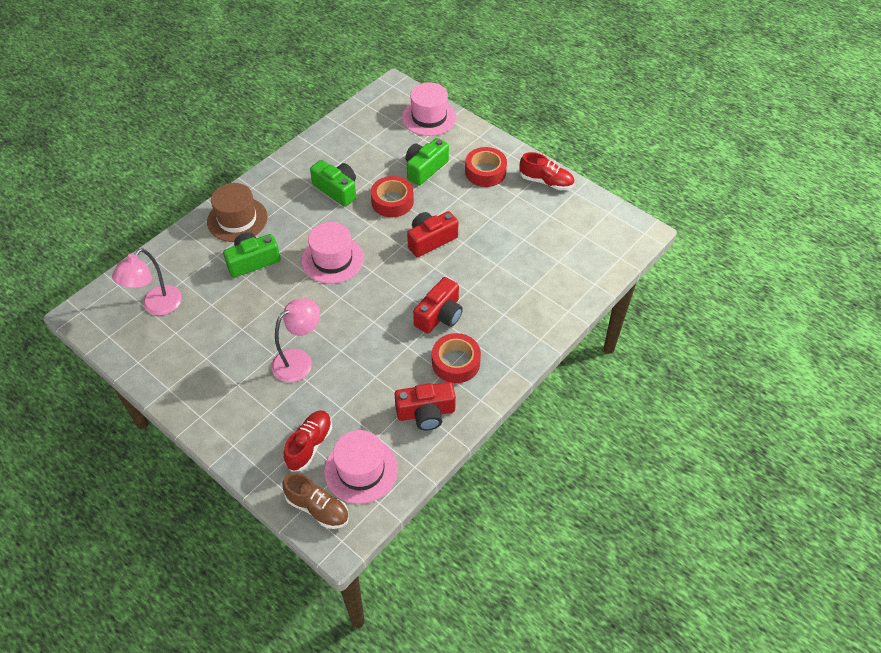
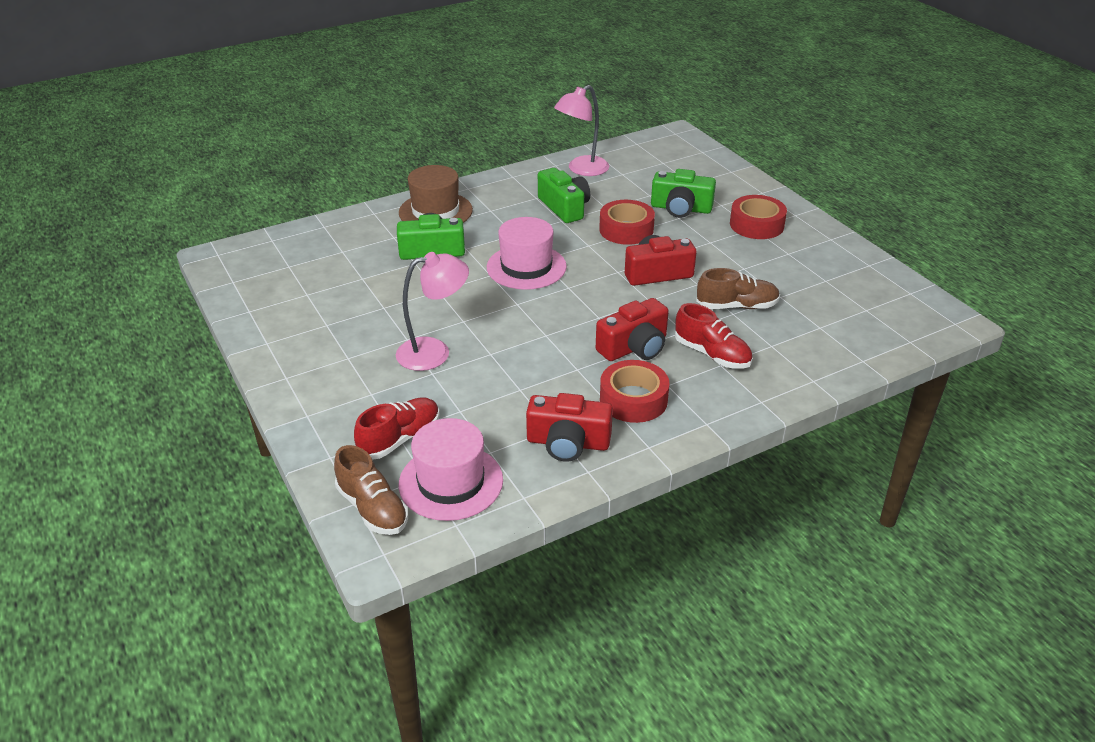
camera: 20 degrees right, 15 degrees down
(157, 306) = (301, 267): pink lamp -> pink lamp (581, 169)
(425, 168) = (681, 208): green camera -> green camera turned 135 degrees counterclockwise
(429, 117) = (707, 166): pink hat -> none
(497, 257) = (737, 306): none -> brown shoe
(546, 182) = (834, 248): red shoe -> red shoe (712, 354)

